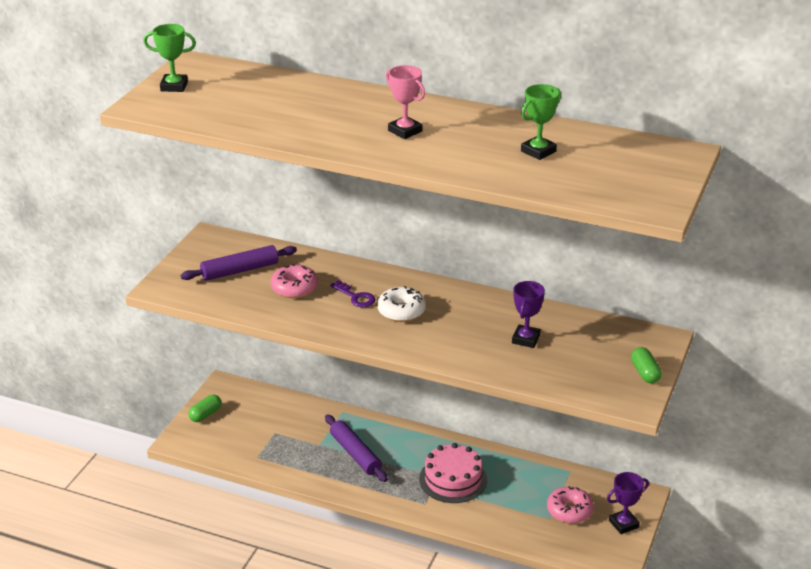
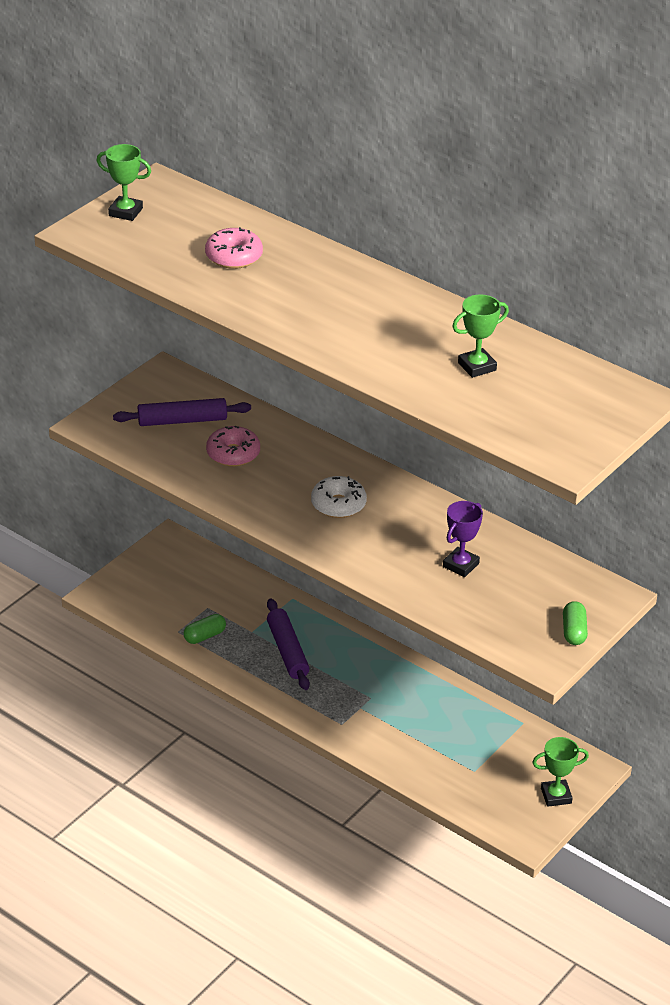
camera: 15 degrees right, 5 degrees up
(205, 414) = (139, 570): green capsule -> green capsule (205, 636)
(355, 297) = (295, 477): purple key -> none
(405, 131) = (346, 314): pink trophy -> none
(453, 479) = (385, 703): pink cake -> none
(569, 511) = (501, 767): pink donut -> pink donut (234, 257)
(623, 524) = (556, 796): purple trophy -> green trophy

